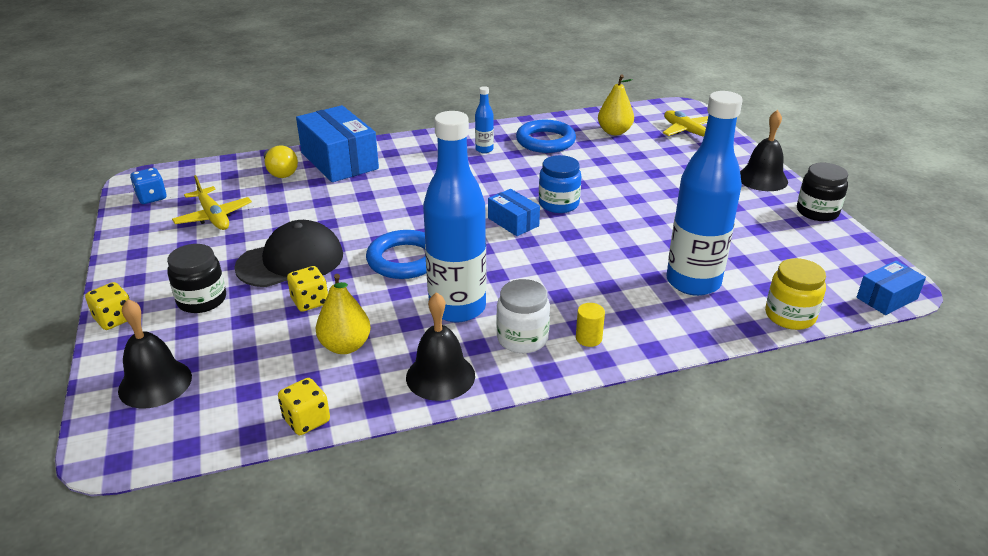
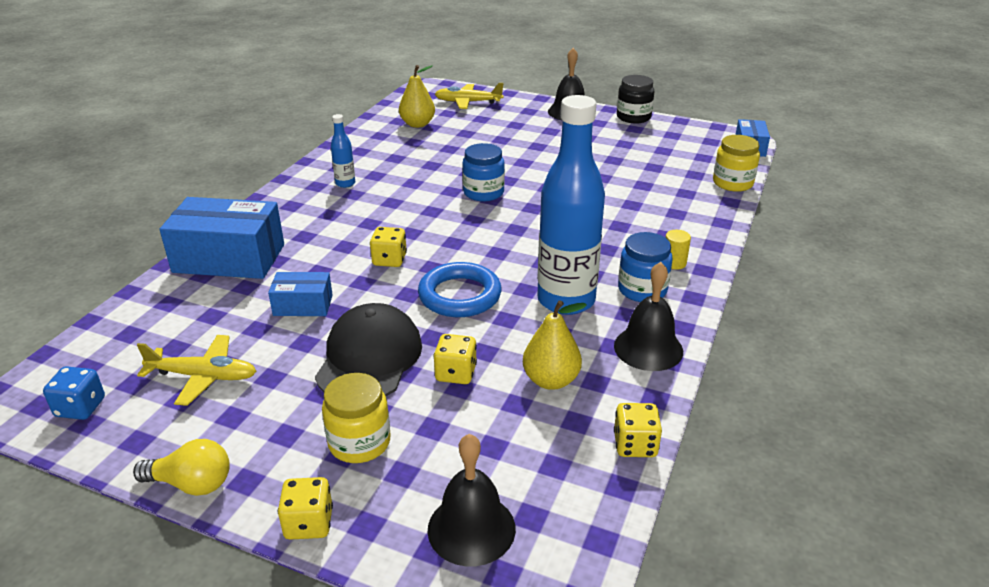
camera: 50 degrees left, 0 degrees up
(202, 300) = (359, 442): black jar -> yellow jar
(280, 172) = (187, 300): yellow light bulb -> yellow light bulb (191, 484)
(412, 212) = (389, 260): none -> yellow dice
(513, 222) = (479, 222): blue box -> blue box (303, 305)
(522, 338) = (642, 290): white jar -> blue jar
(545, 141) = (381, 154): blue ring -> none
(693, 282) = (656, 194): blue bottle -> none

